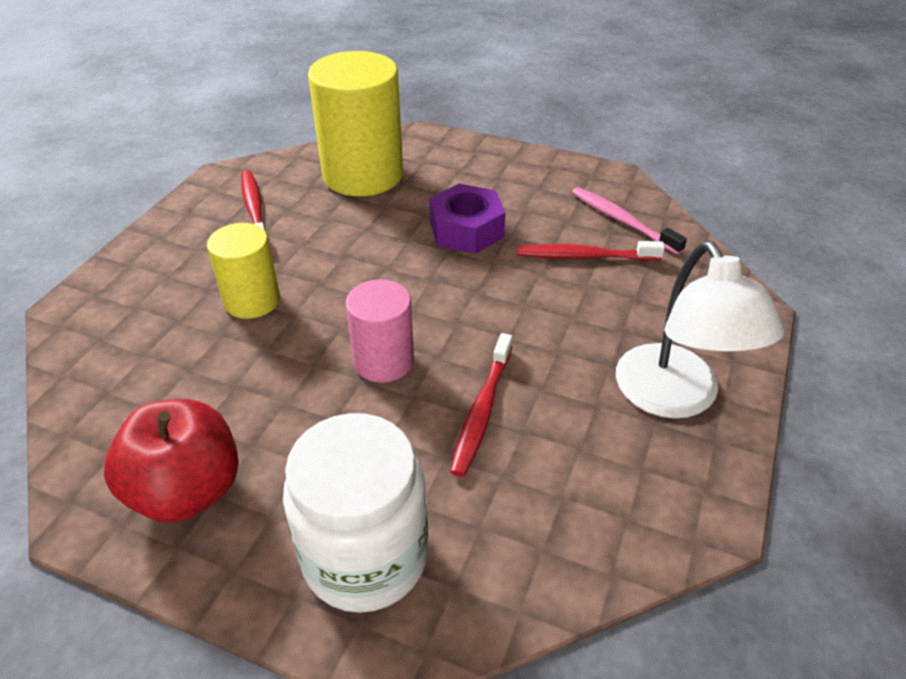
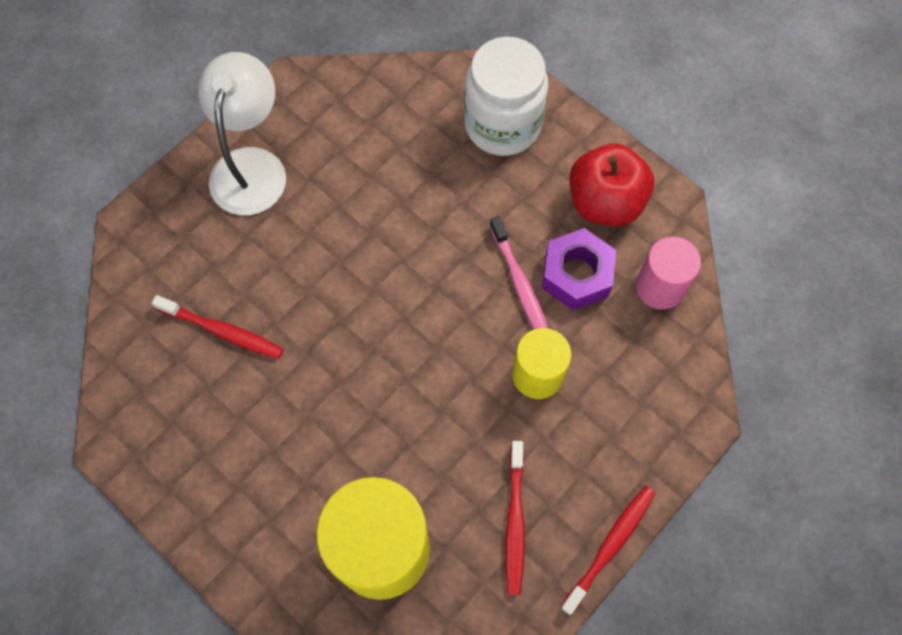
camera: 160 degrees left, 25 degrees up
(383, 361) = (445, 268): pink cylinder -> pink cylinder (660, 287)
(466, 230) = (311, 408): purple nut -> purple nut (576, 275)
(482, 411) = (391, 200): red toothbrush -> red toothbrush (610, 546)
(622, 221) = (155, 368): pink toothbrush -> pink toothbrush (520, 285)

